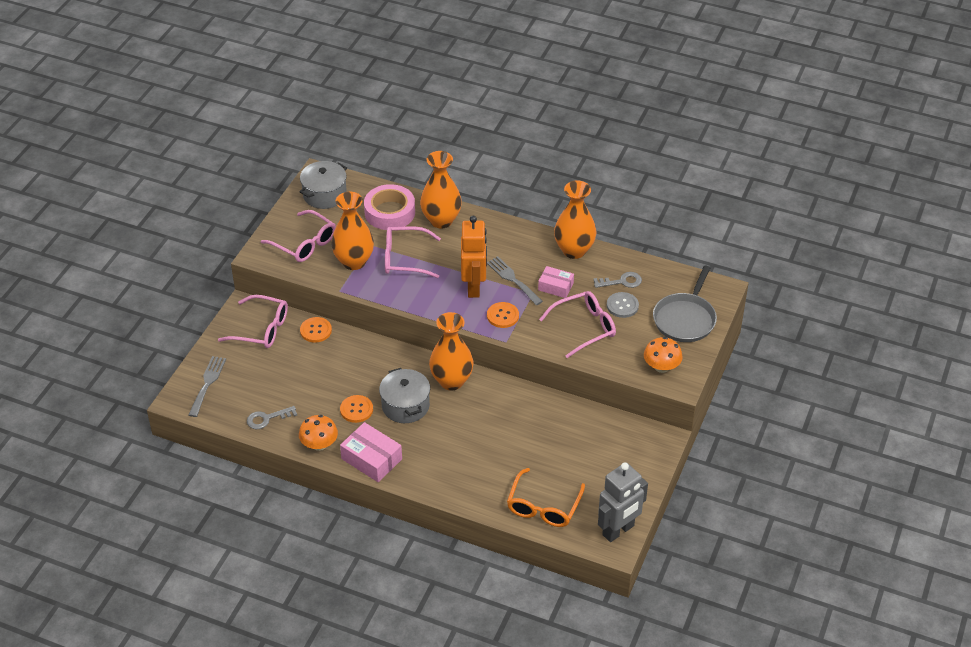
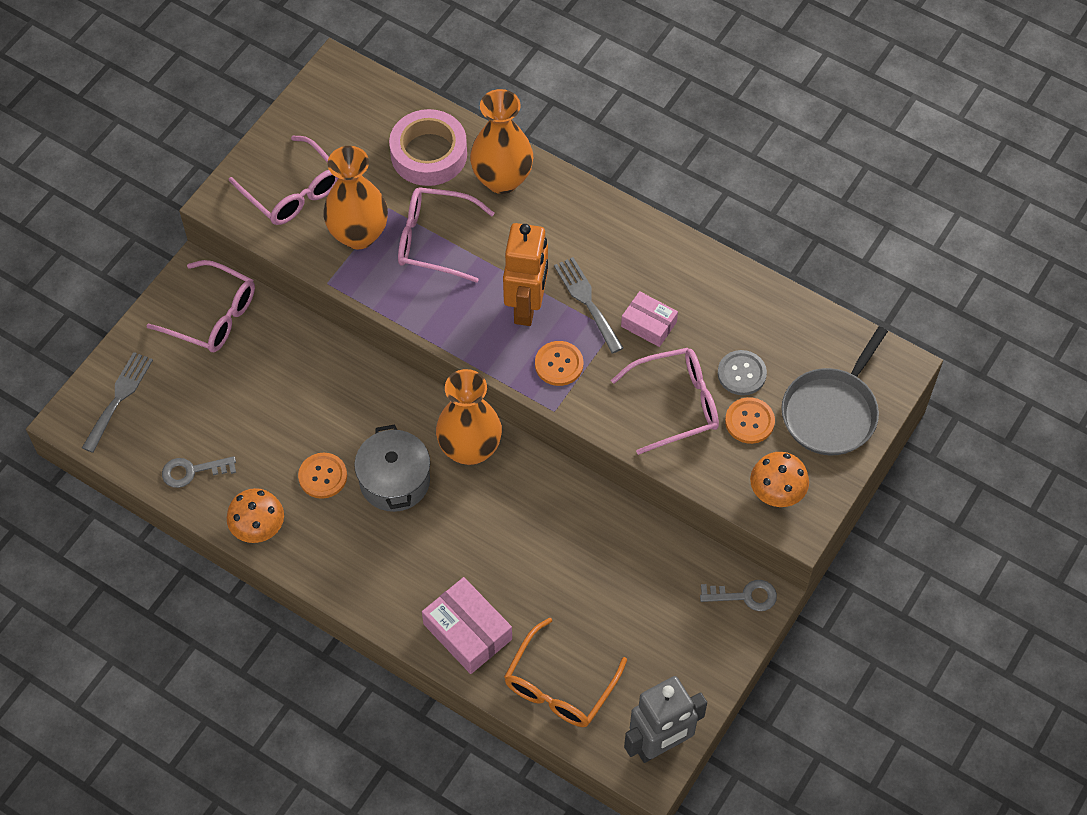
camera: 10 degrees right, 15 degrees up
(316, 330) = (290, 330): orange button -> orange button (749, 421)
(324, 195) = (339, 108): grey pot -> none
(371, 459) = (328, 564): pink box -> pink box (467, 631)
(574, 250) = (690, 263): orange vase -> none
(622, 281) = (750, 330): grey key -> grey key (745, 596)

